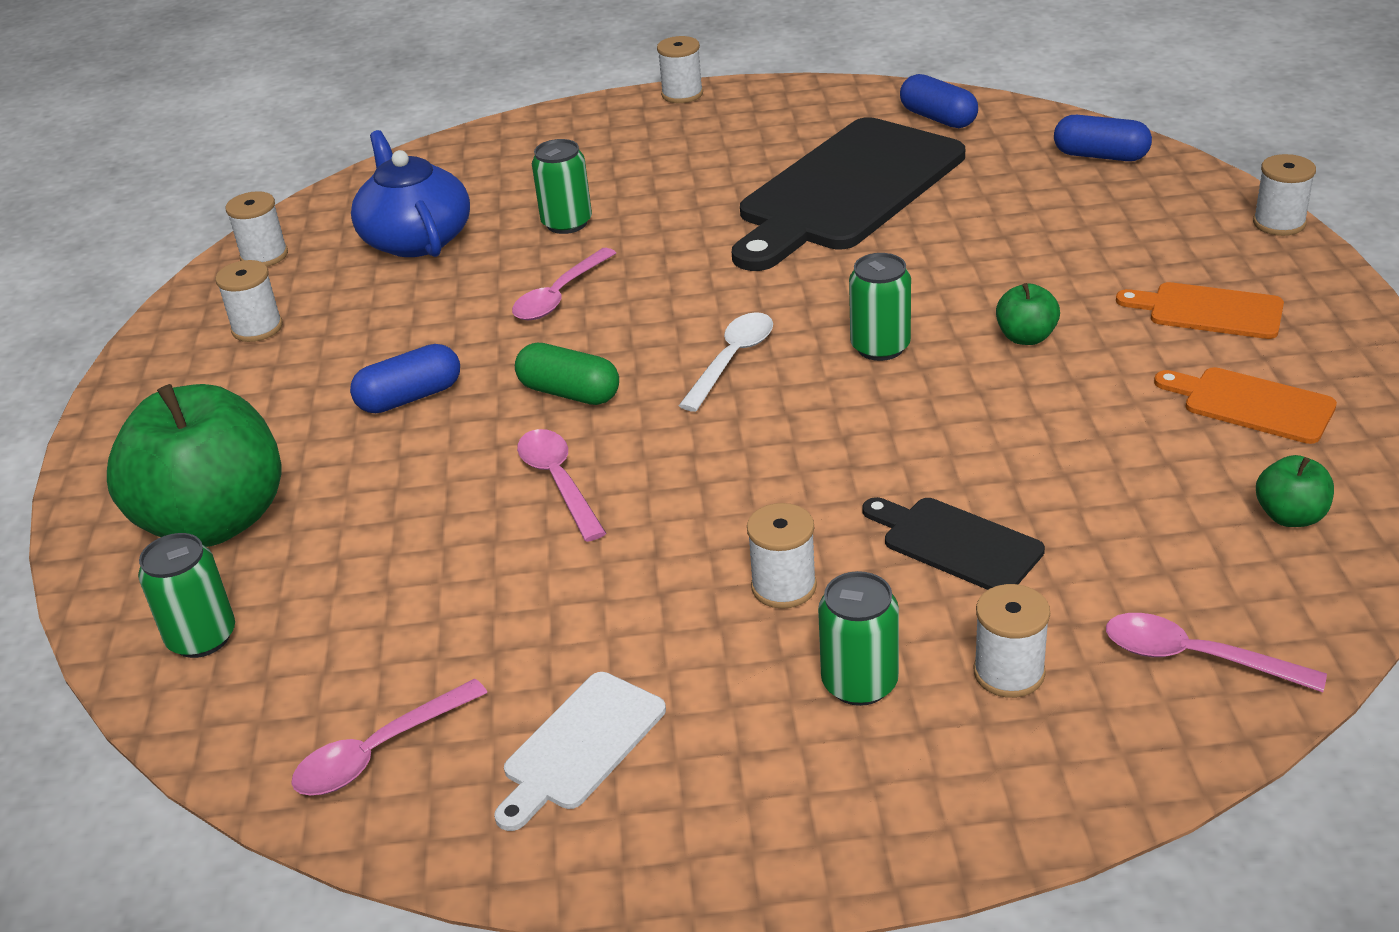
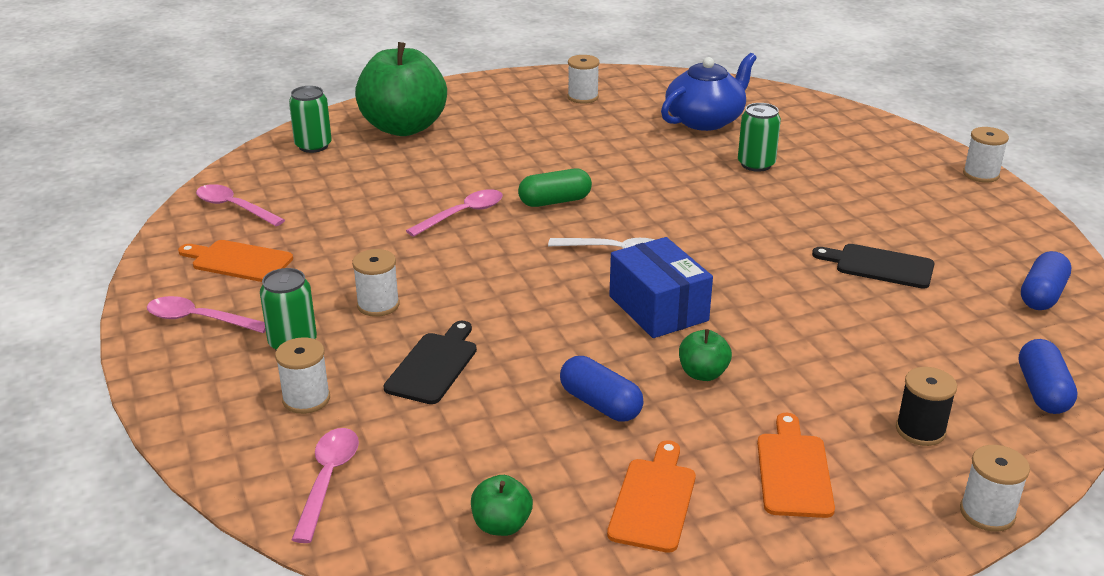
camera: 70 degrees right, 5 degrees down
(264, 256) = (659, 81): white spool -> none
(410, 397) = (531, 154): blue capsule -> blue capsule (600, 404)
(560, 295) = (664, 178): pink spoon -> pink spoon (199, 320)
(569, 393) = (555, 201): green capsule -> green capsule turned 60 degrees clockwise
(580, 746) = (238, 261): white cutting board -> orange cutting board
(846, 190) = (879, 266): black cutting board -> black cutting board, size x0.46
(880, 347) = (658, 308): green can -> blue box
(1151, 229) = (920, 430): none -> black spool

